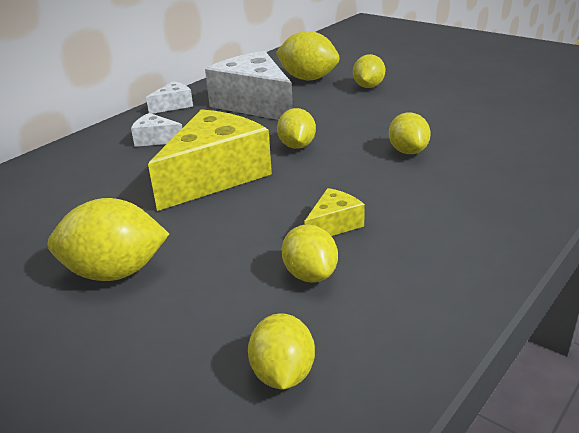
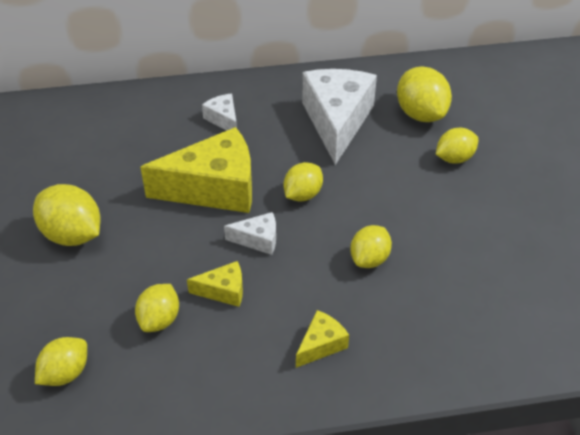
camera: 40 degrees right, 15 degrees up
(173, 105) = (279, 84): white cheese -> white cheese (258, 240)
(465, 209) = (321, 345): none -> yellow cheese

